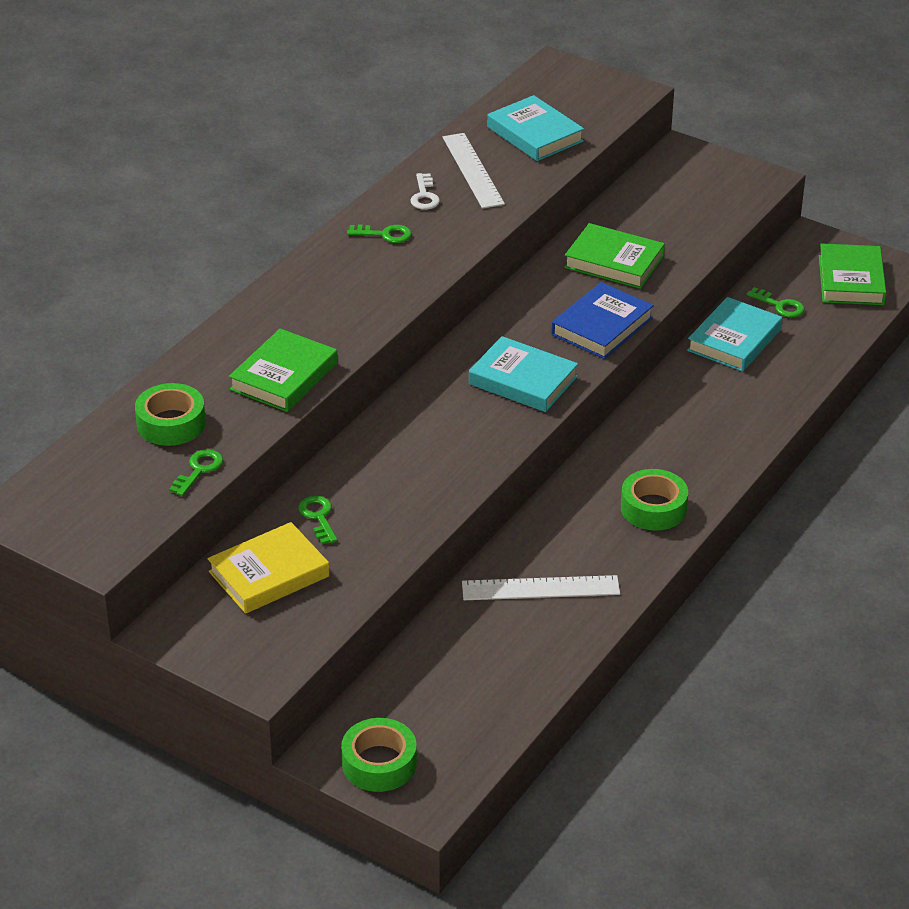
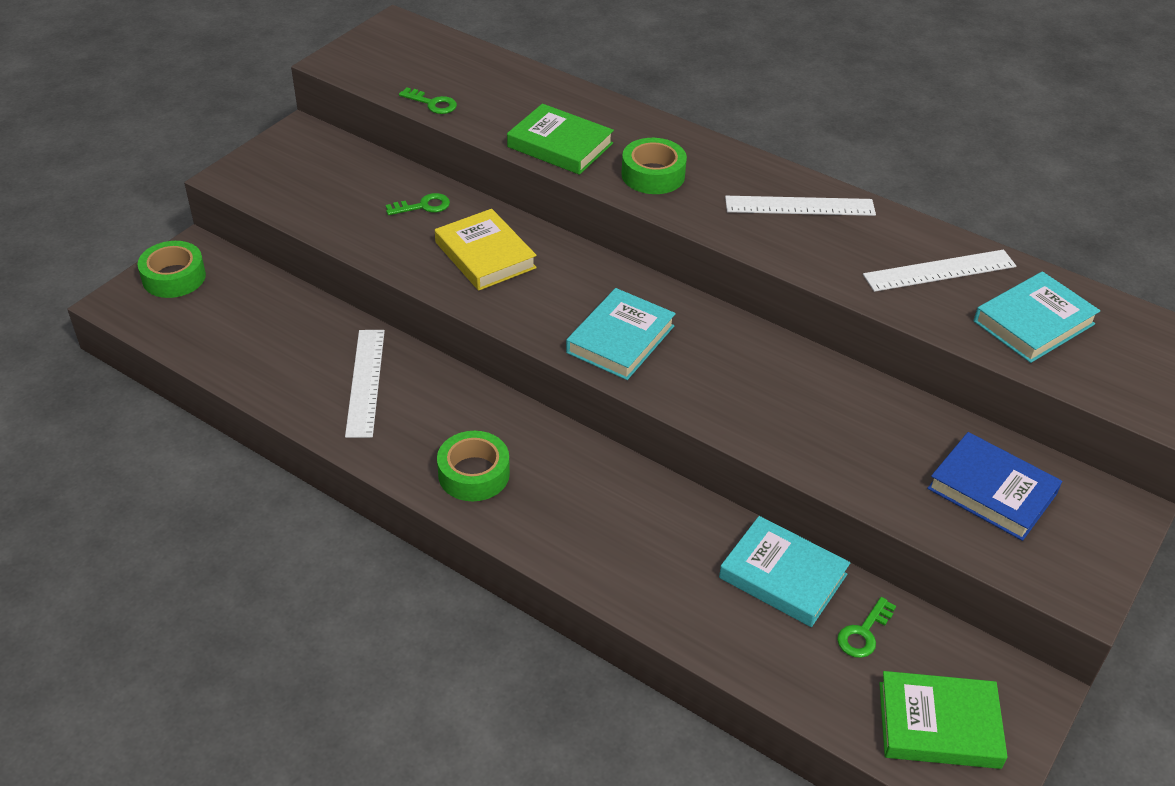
camera: 90 degrees right, 5 degrees up
(171, 423) = (497, 89): green tape -> green tape (653, 175)
(269, 574) = (354, 180): yellow book -> yellow book (485, 255)
(384, 234) = (800, 206): green key -> white ruler
(424, 196) = (879, 234): white key -> none
(602, 326) = (721, 406): blue book -> blue book (992, 491)
(614, 262) = (851, 425): green book -> none

